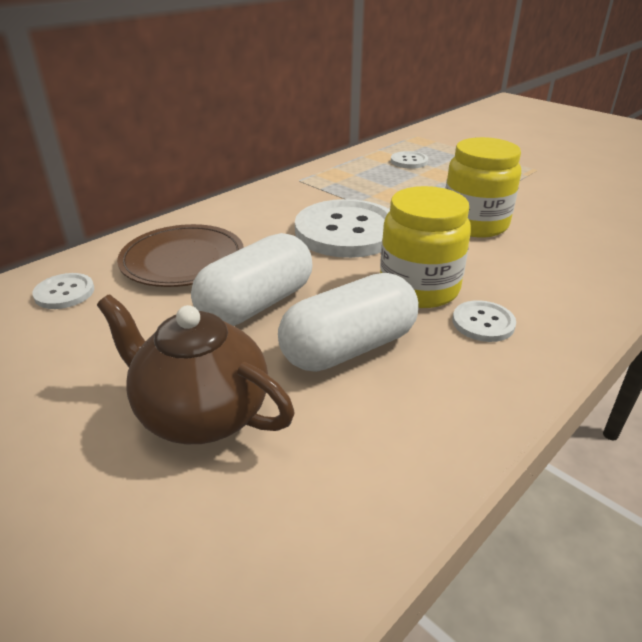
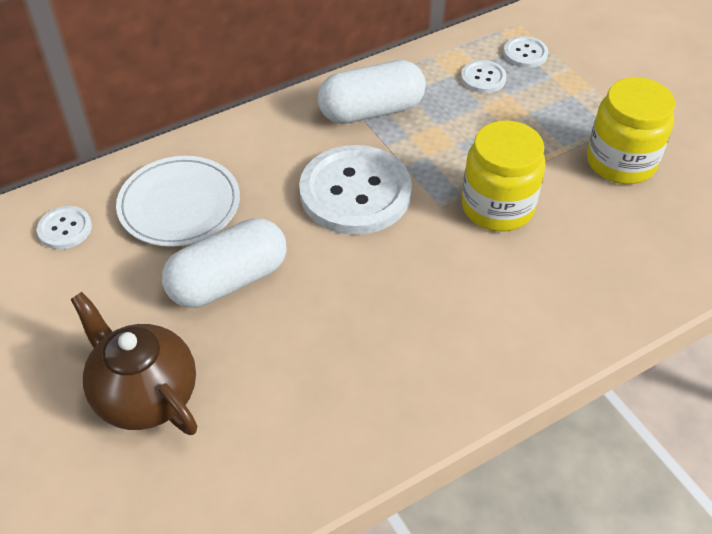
camera: 15 degrees right, 15 degrees up
(183, 260) = (179, 205): brown plate -> white plate
(349, 348) = (289, 352): white capsule -> white capsule (371, 111)
(419, 288) = (388, 291): yellow jar -> yellow jar (620, 162)
(483, 323) = (425, 349): white button -> white button (525, 53)

